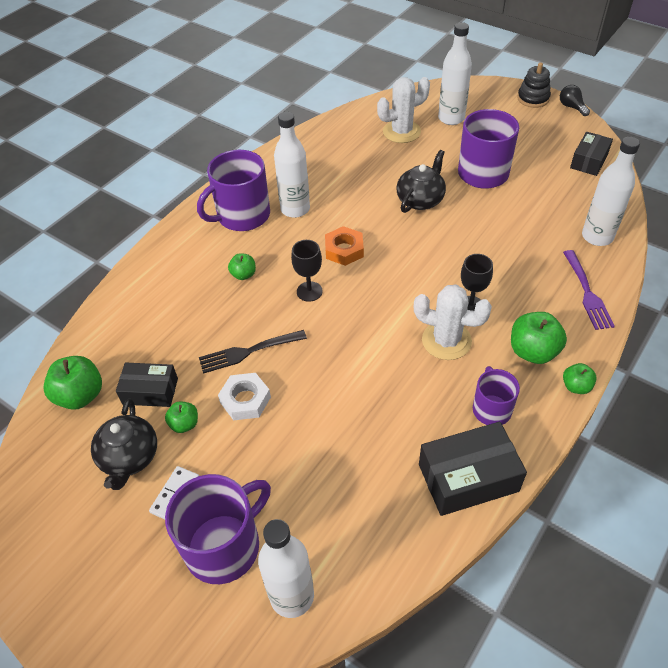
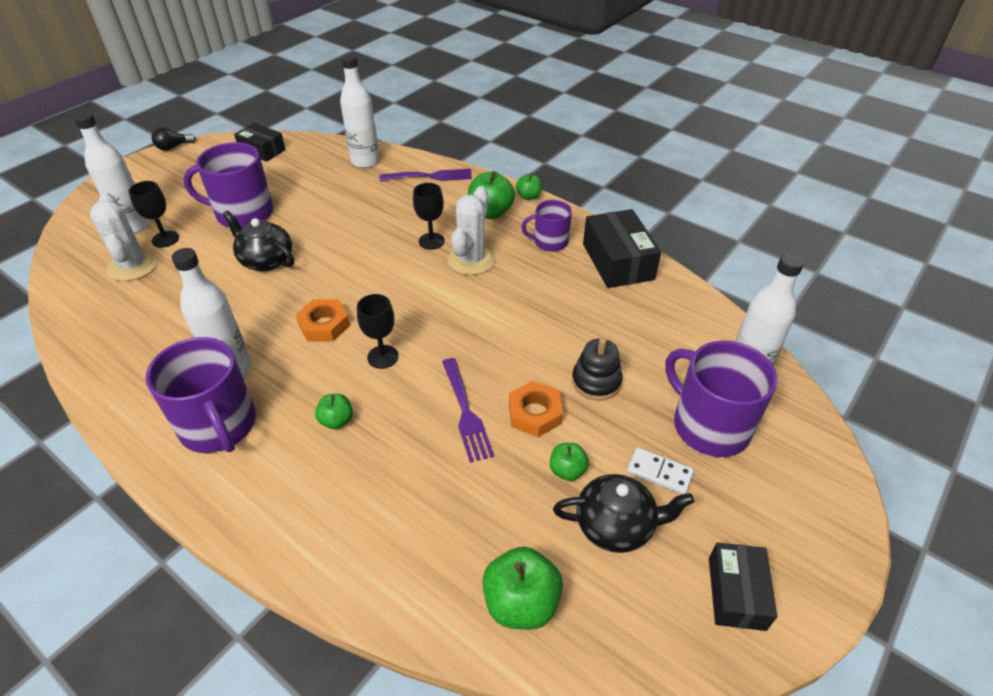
camera: 90 degrees left, 5 degrees down
(150, 391) = (518, 513): black box -> black box (736, 593)
(245, 400) = (535, 413): white nut -> orange nut
(248, 352) = (466, 412): black fork -> purple fork
(437, 139) = (165, 239): none -> black goblet
(533, 98) = (141, 167): black stacking toy -> black stacking toy (596, 381)

